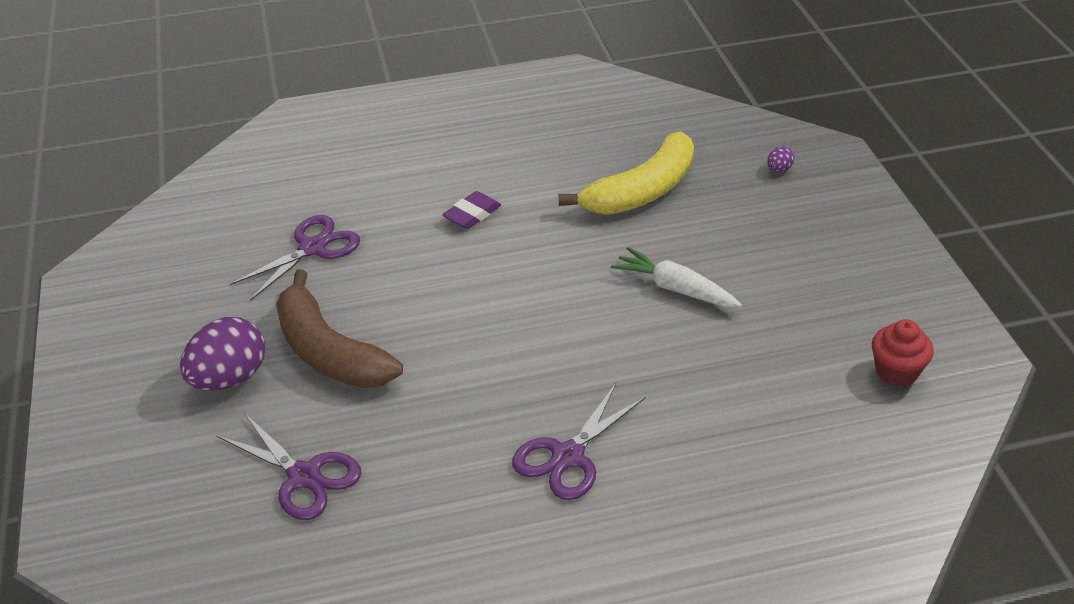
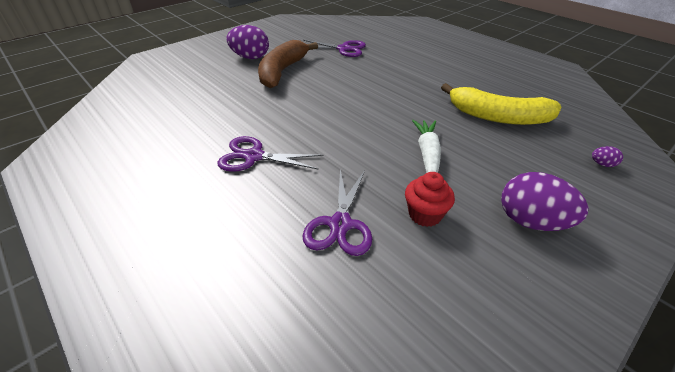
camera: 60 degrees right, 0 degrees up
(304, 476) = (201, 89): purple scissors -> purple scissors (340, 224)
(472, 214) = (410, 75): purple eraser -> none
(829, 269) = (531, 221): none -> purple egg
(896, 372) = (456, 302): red cupcake -> red cupcake (425, 214)

